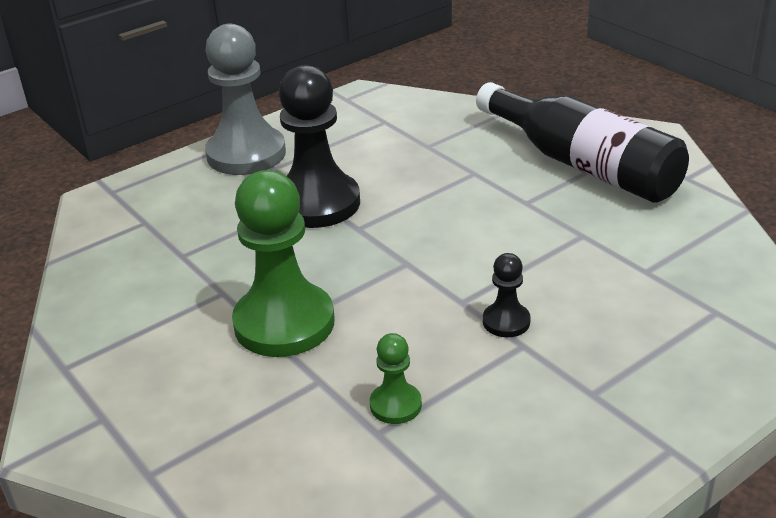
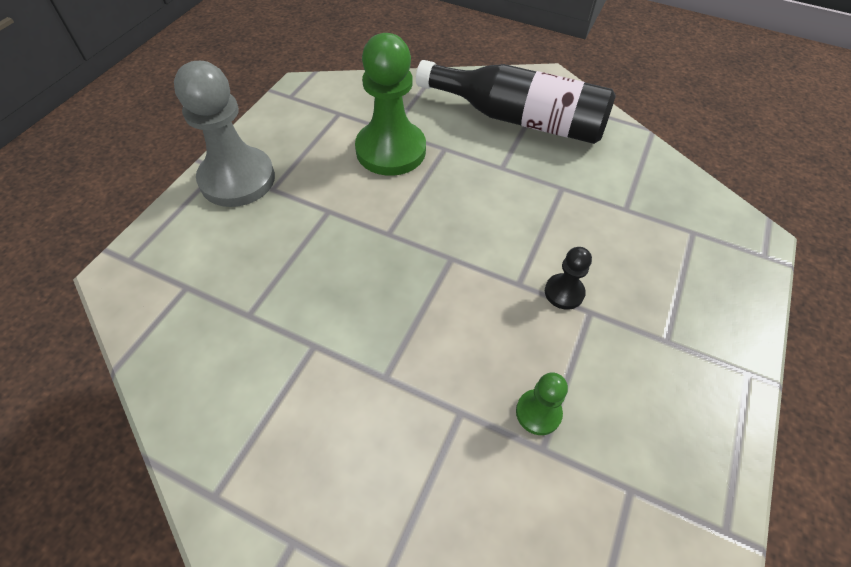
camera: 30 degrees left, 20 degrees up
(284, 323) = (392, 360): green pawn -> green pawn (391, 150)
(317, 203) = (337, 217): black pawn -> none

